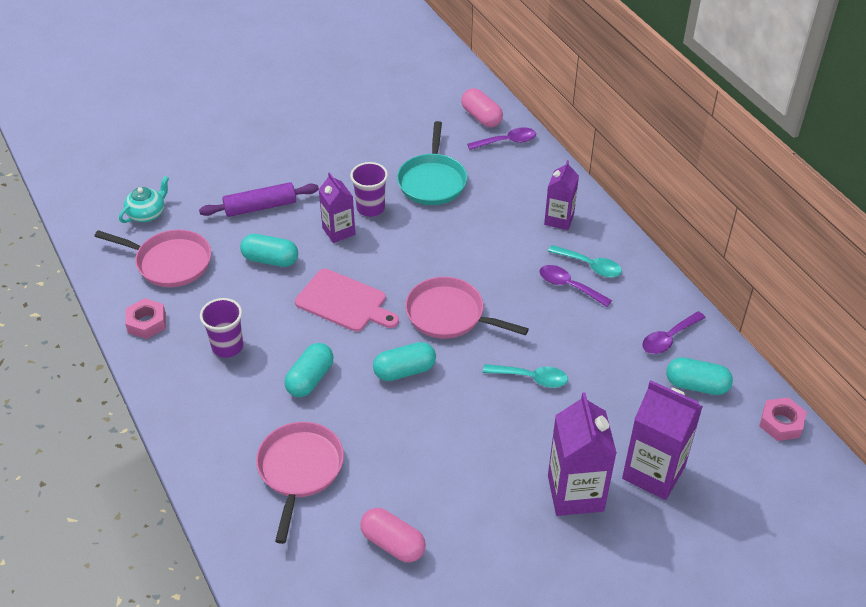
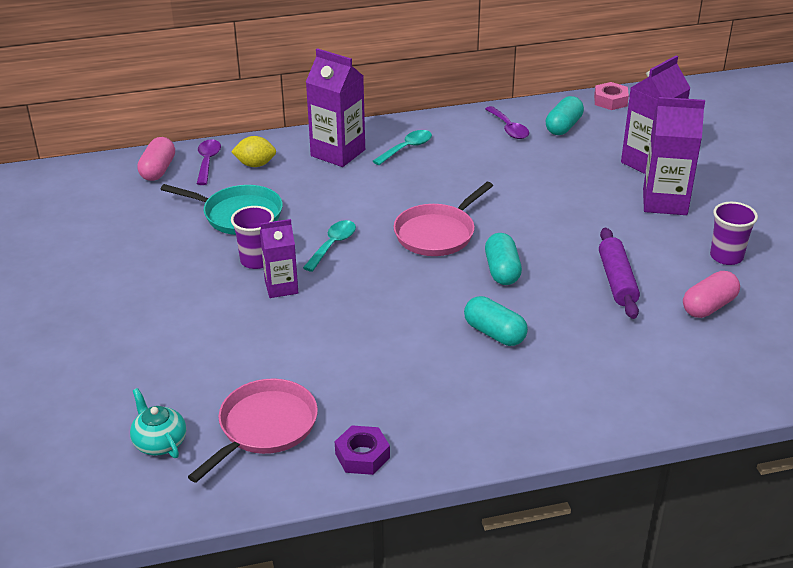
camera: 75 degrees left, 10 degrees down
(146, 322) = (362, 456): pink nut -> purple nut
(227, 346) = (427, 390): purple cup -> purple cup (726, 256)
(260, 207) = (206, 341): purple rolling pin -> purple rolling pin (617, 280)
(270, 260) = (302, 342): turquoise capsule -> none
(299, 469) = (614, 354): pink pan -> none
(344, 302) = (392, 297): pink cutting board -> none
(481, 117) = (158, 170): pink capsule -> pink capsule turned 60 degrees counterclockwise
(515, 171) = (255, 164): none -> yellow lemon
(531, 378) = (533, 202): turquoise spoon -> turquoise spoon (332, 245)
(559, 219) = (338, 153): purple carton -> purple carton, size x1.60
(569, 286) = (428, 163): purple spoon -> none

